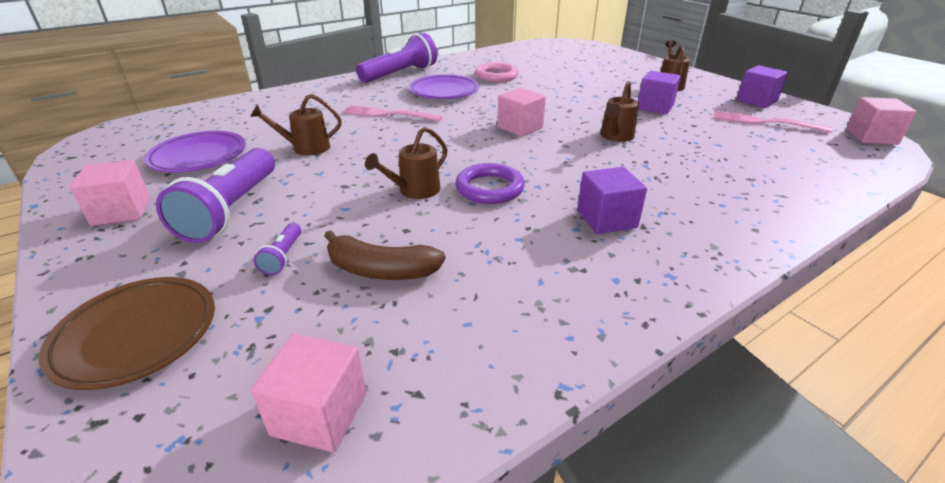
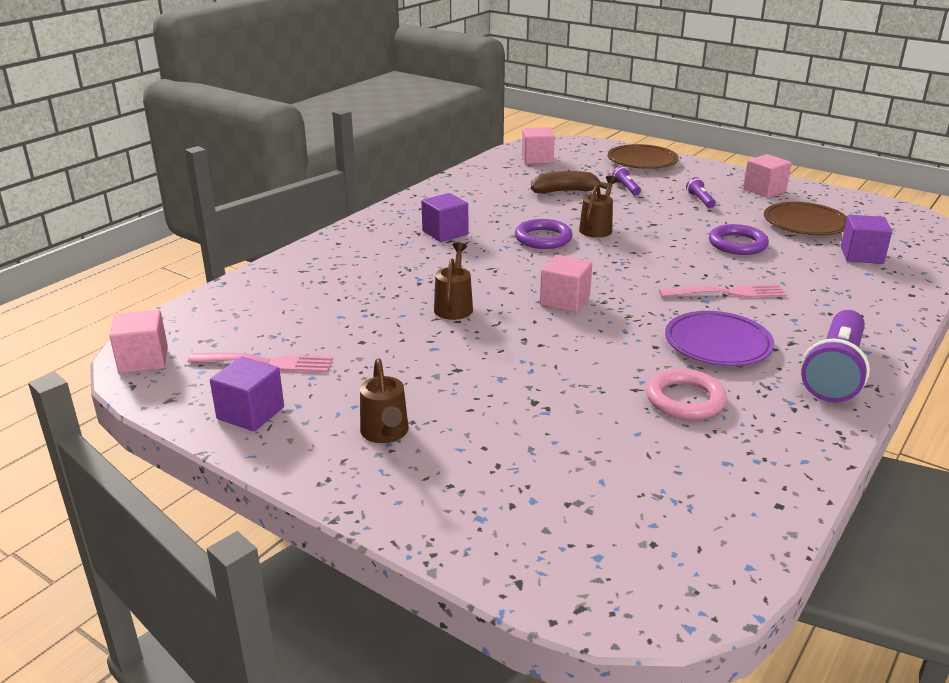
camera: 160 degrees right, 5 degrees down
(198, 157) = (805, 224): purple plate -> brown plate
(231, 210) = (700, 200): purple flashlight -> purple flashlight, size x0.44
(305, 148) = (737, 244): brown watering can -> purple ring
(655, 107) = (410, 367): purple cube -> purple cube (861, 255)

